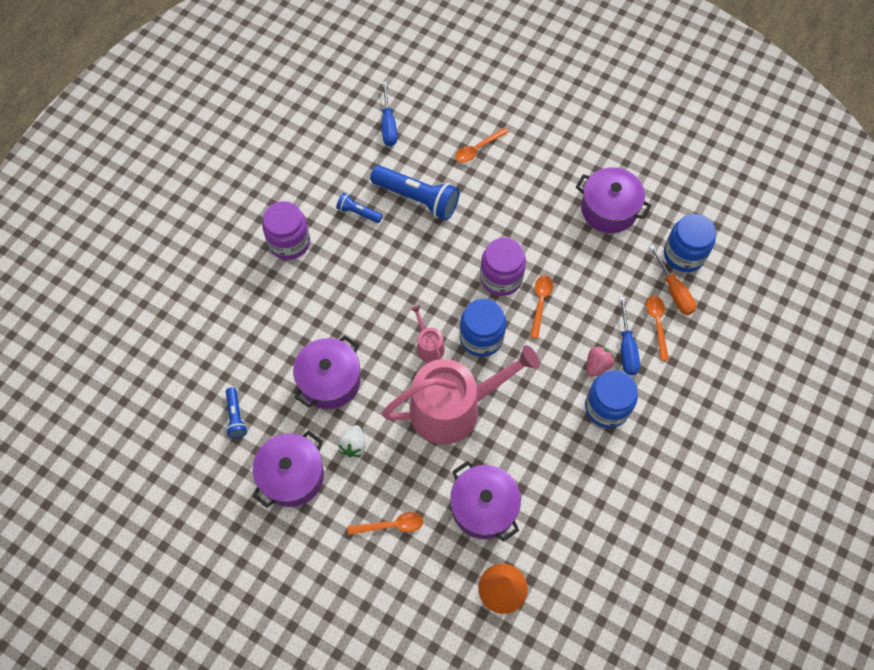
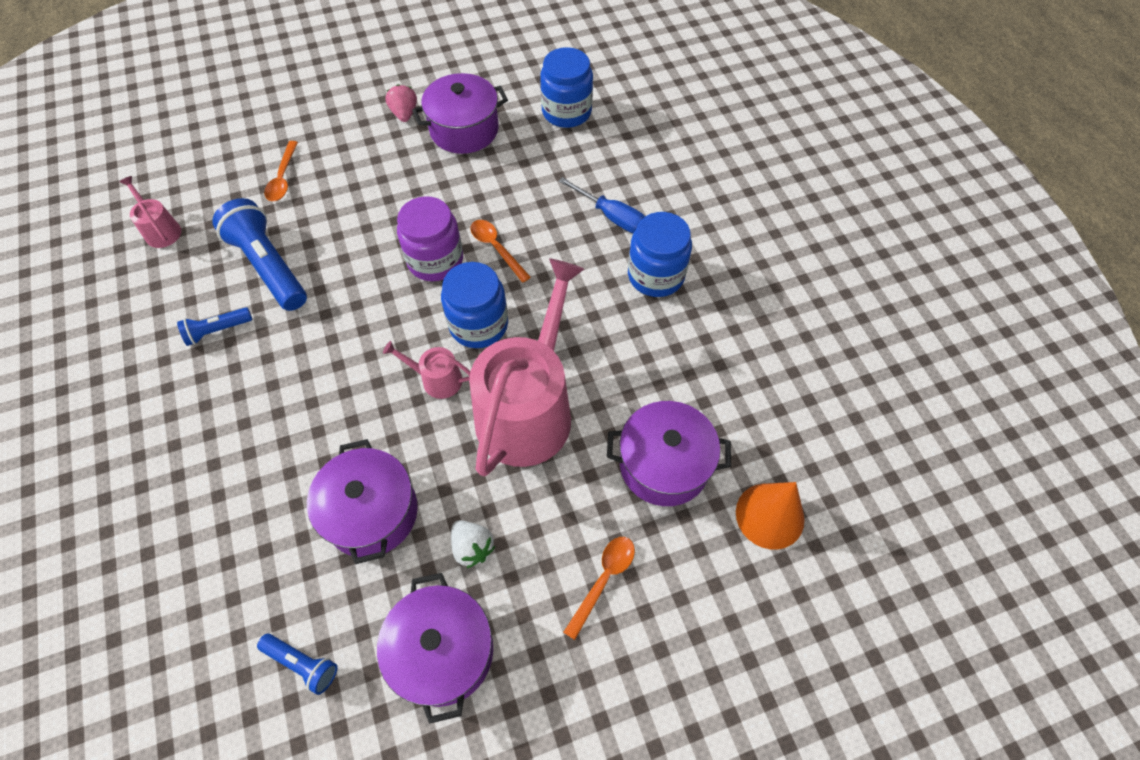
camera: 50 degrees left, 5 degrees down
(289, 242) = (165, 426): purple jar -> none
(388, 125) = (161, 230): blue screwdriver -> pink watering can
(417, 198) = (269, 266): blue flashlight -> blue flashlight turned 105 degrees counterclockwise
(597, 365) = (606, 251): pink strawberry -> pink strawberry (404, 114)
(657, 324) = (612, 178): orange spoon -> none
(674, 291) = (593, 143): orange screwdriver -> none

